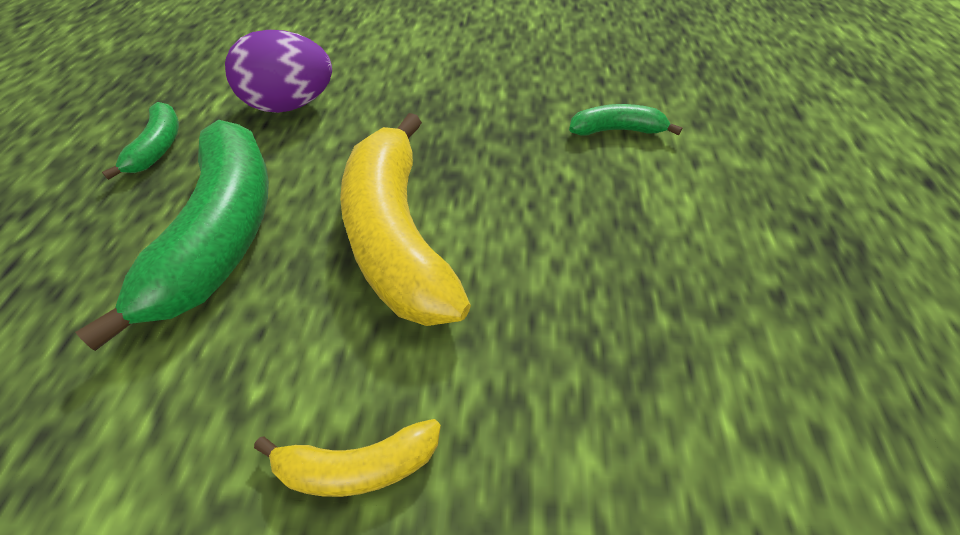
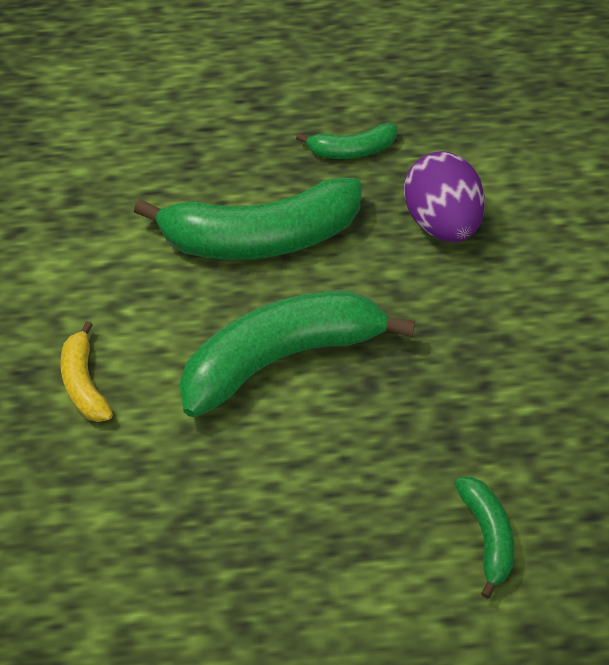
camera: 80 degrees right, 5 degrees up
(397, 235) = (282, 357): yellow banana -> green banana

